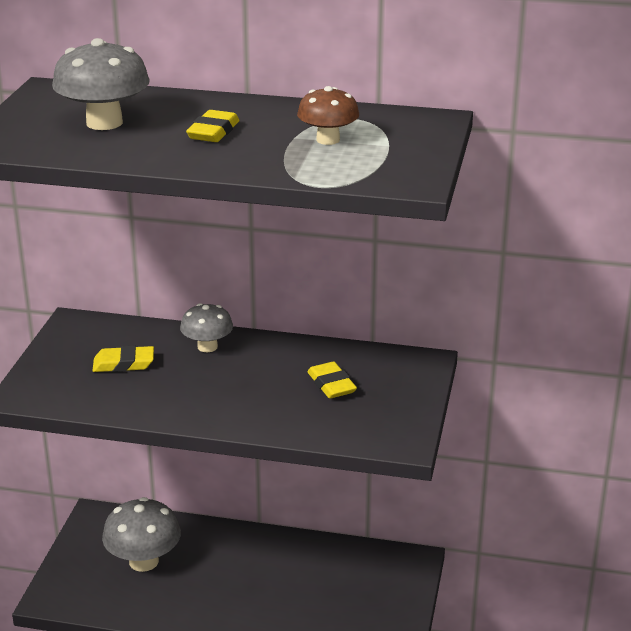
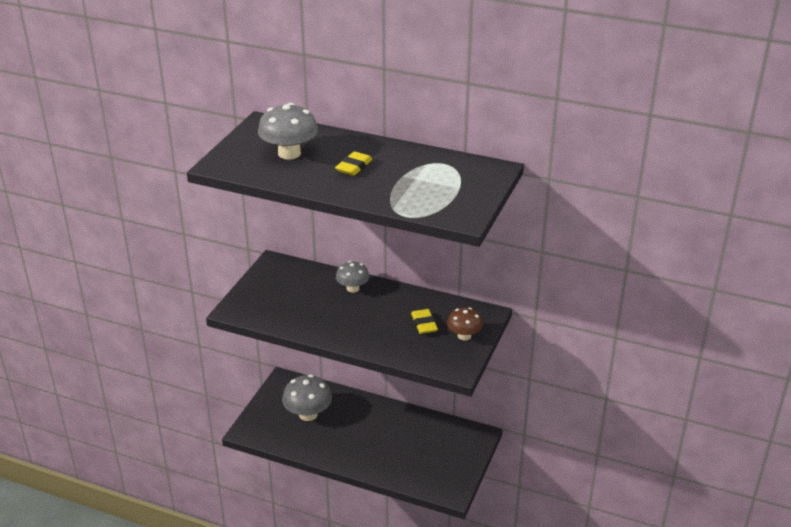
camera: 10 degrees right, 5 degrees up
(123, 364) = (298, 295): yellow eraser -> none
(328, 140) = (423, 180): brown mushroom -> brown mushroom (464, 336)

